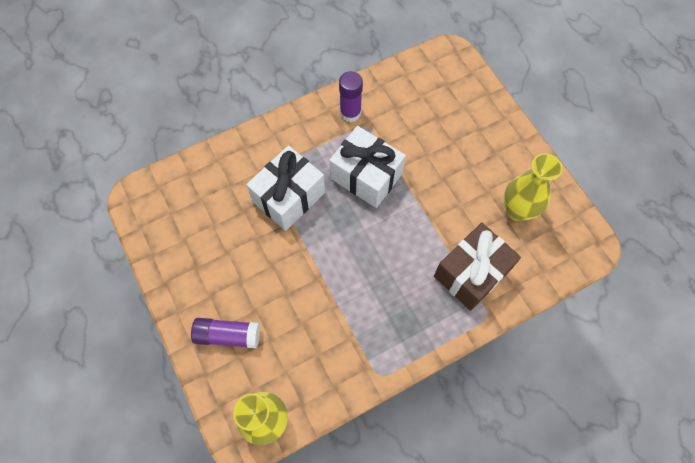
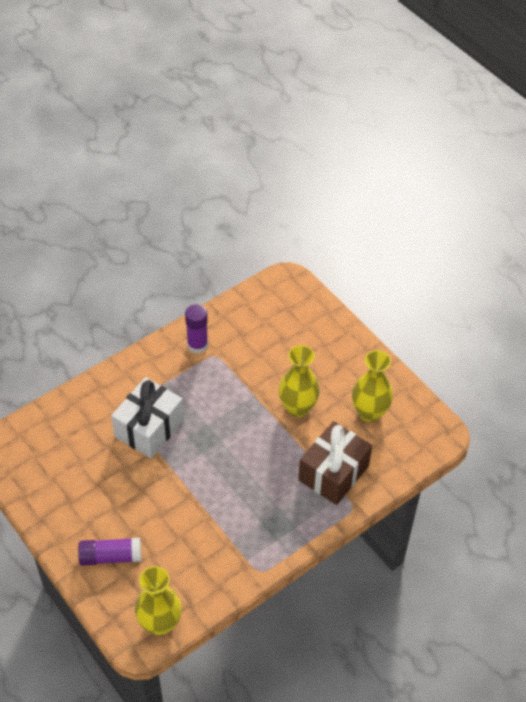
camera: 10 degrees left, 15 degrees down
(366, 176) = (221, 400): white gift -> none
(443, 194) = (297, 408): none -> yellow vase

